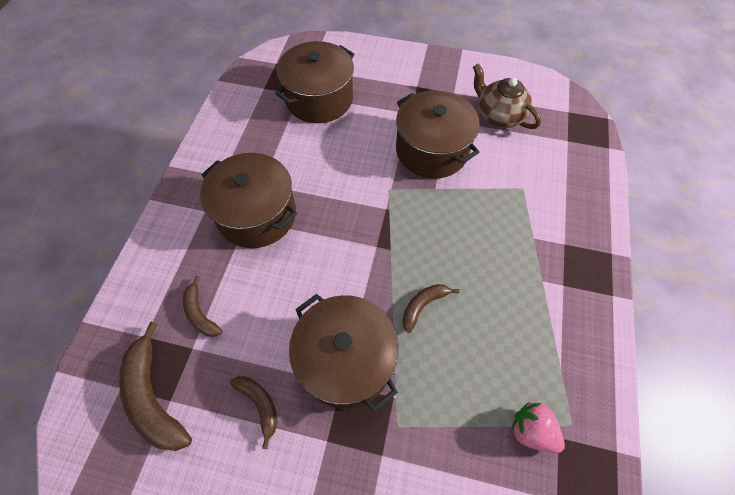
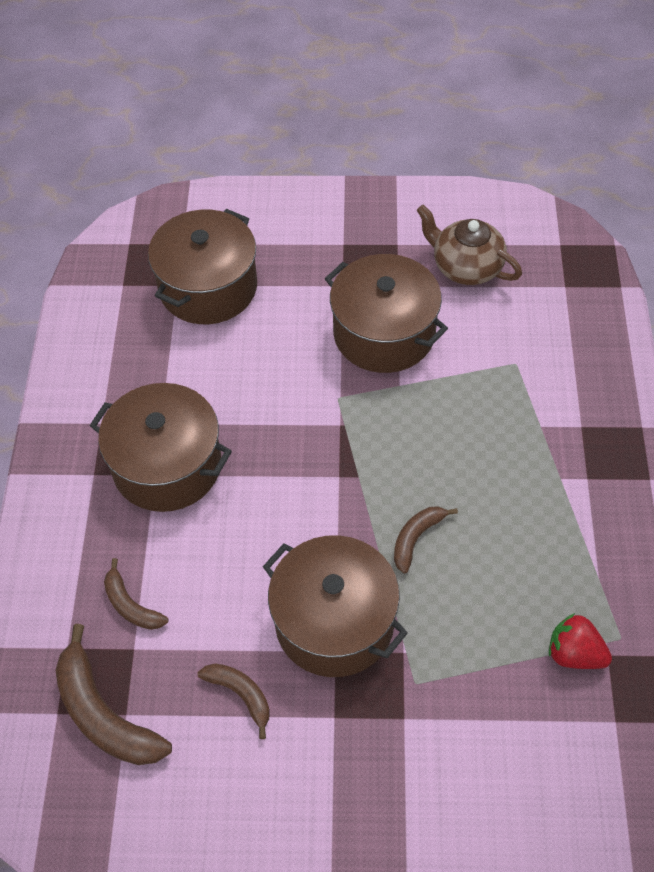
camera: 10 degrees left, 5 degrees down
(531, 430) = (574, 654): pink strawberry -> red strawberry

